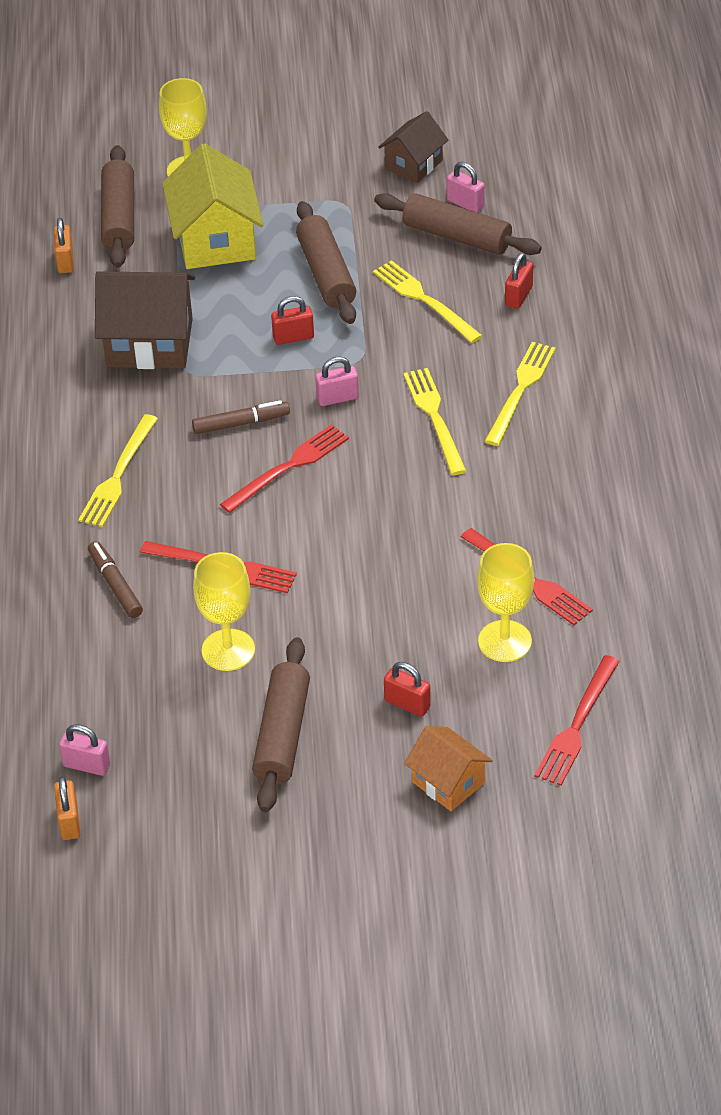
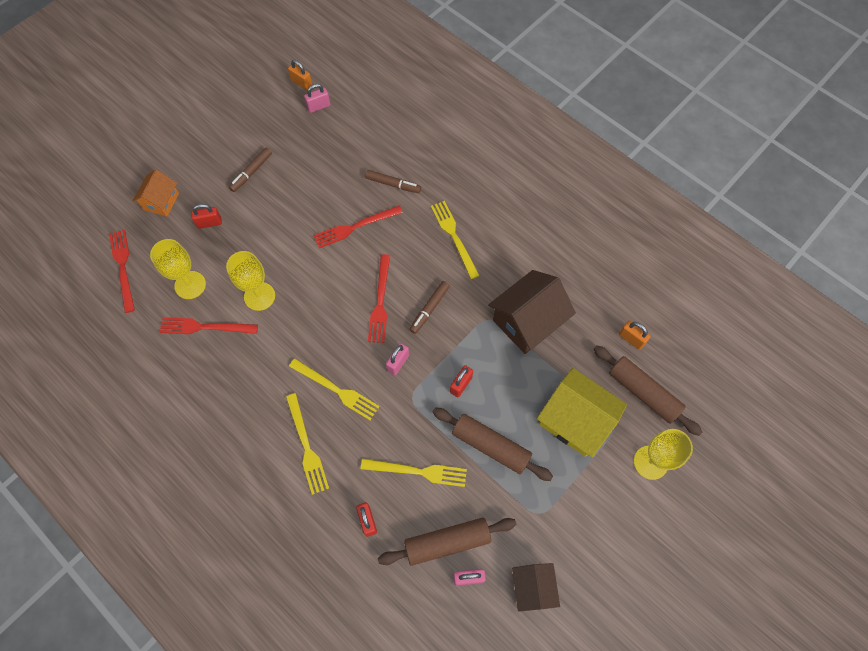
camera: 135 degrees right, 20 degrees up
(228, 650) = (312, 191): yellow goblet -> yellow goblet (259, 296)
(283, 735) = (251, 172): brown rolling pin -> brown marker
(448, 782) = (161, 201): orange house -> orange house turned 75 degrees counterclockwise

